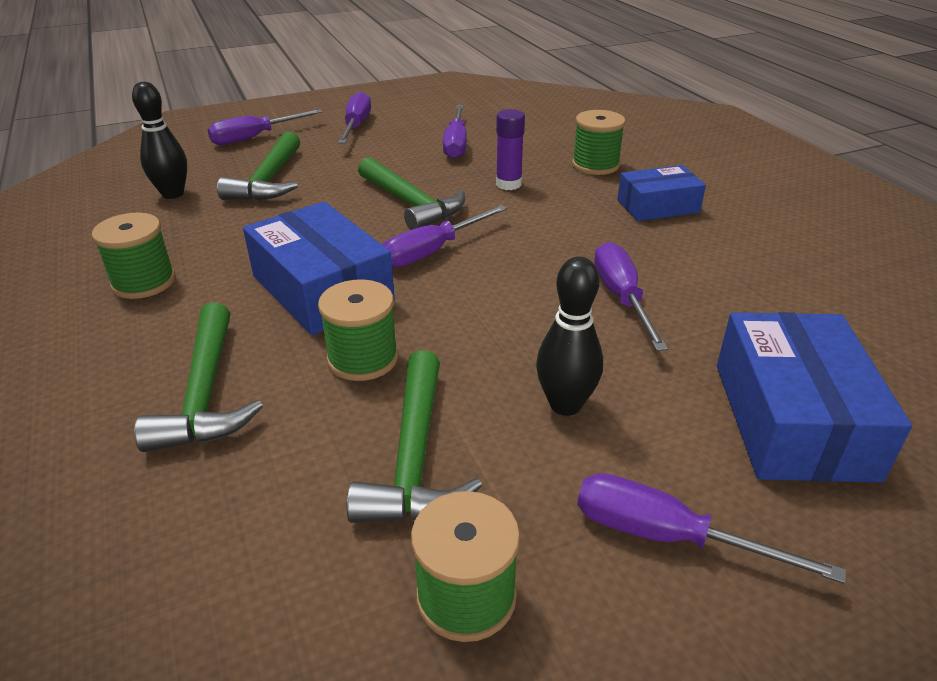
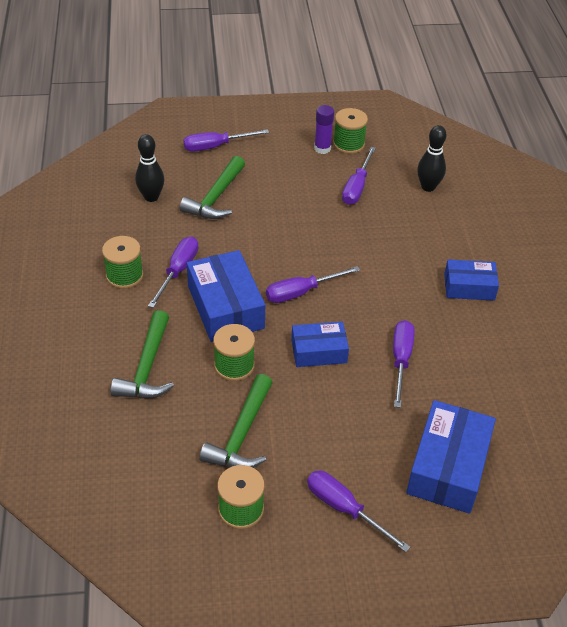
camera: 15 degrees right, 10 degrees up
(356, 126) = (291, 148): purple screwdriver -> purple screwdriver (178, 271)
(411, 204) = (303, 244): green hammer -> none
(493, 312) = (319, 351): none -> blue box
(508, 184) = (376, 240): purple glue stick -> purple glue stick (322, 148)
(565, 405) = (331, 425): black bowling pin -> black bowling pin (428, 187)
(595, 165) = (447, 234): green spool -> green spool (348, 144)

